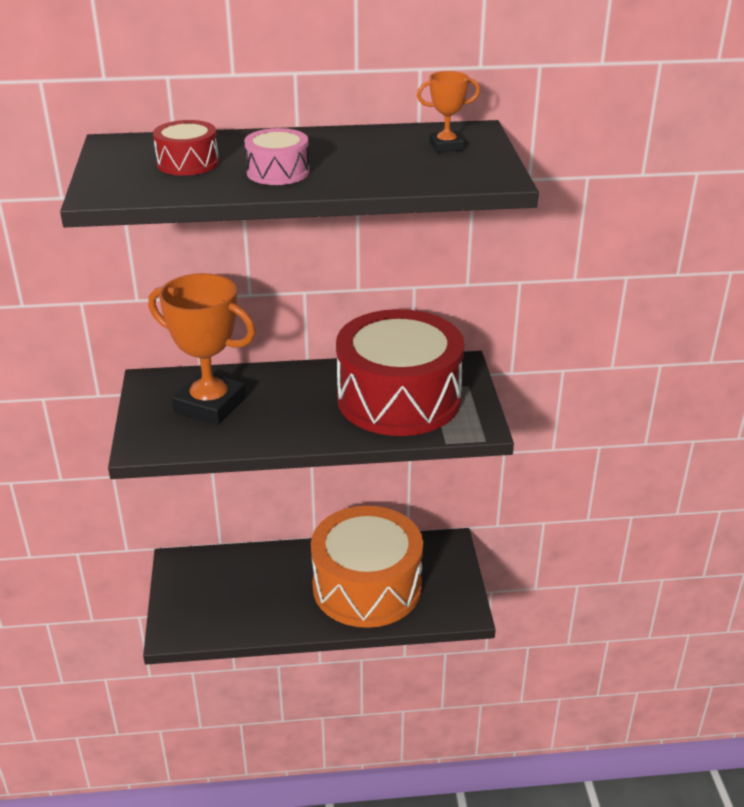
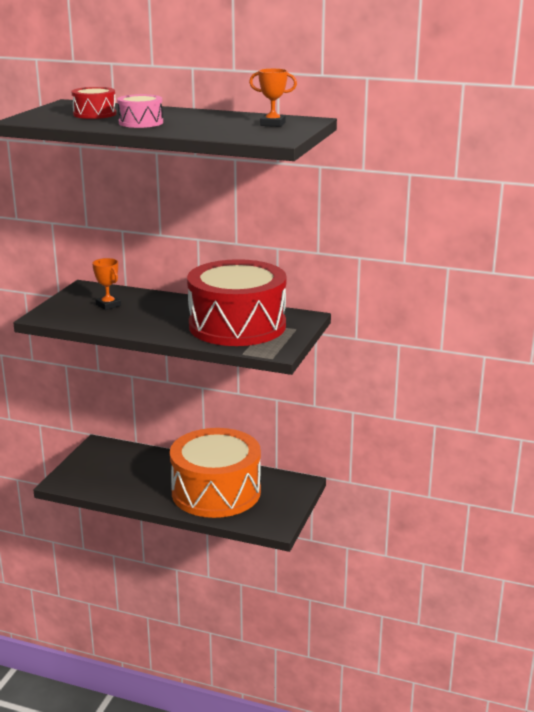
camera: 25 degrees right, 10 degrees down
(210, 405) = (108, 305): orange trophy -> orange trophy, size x0.47

